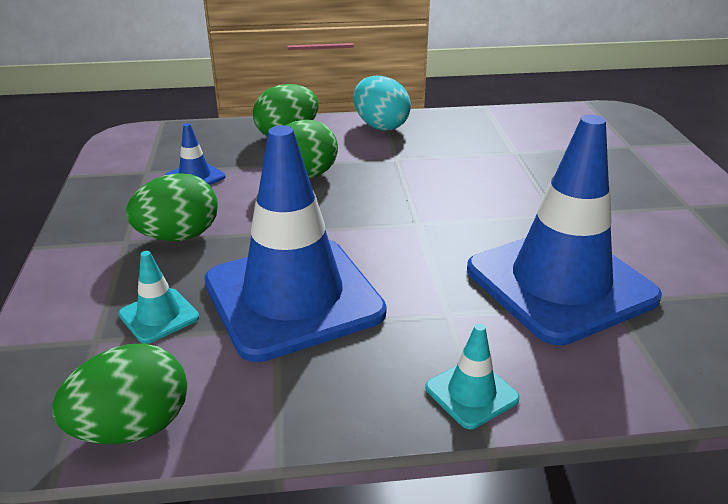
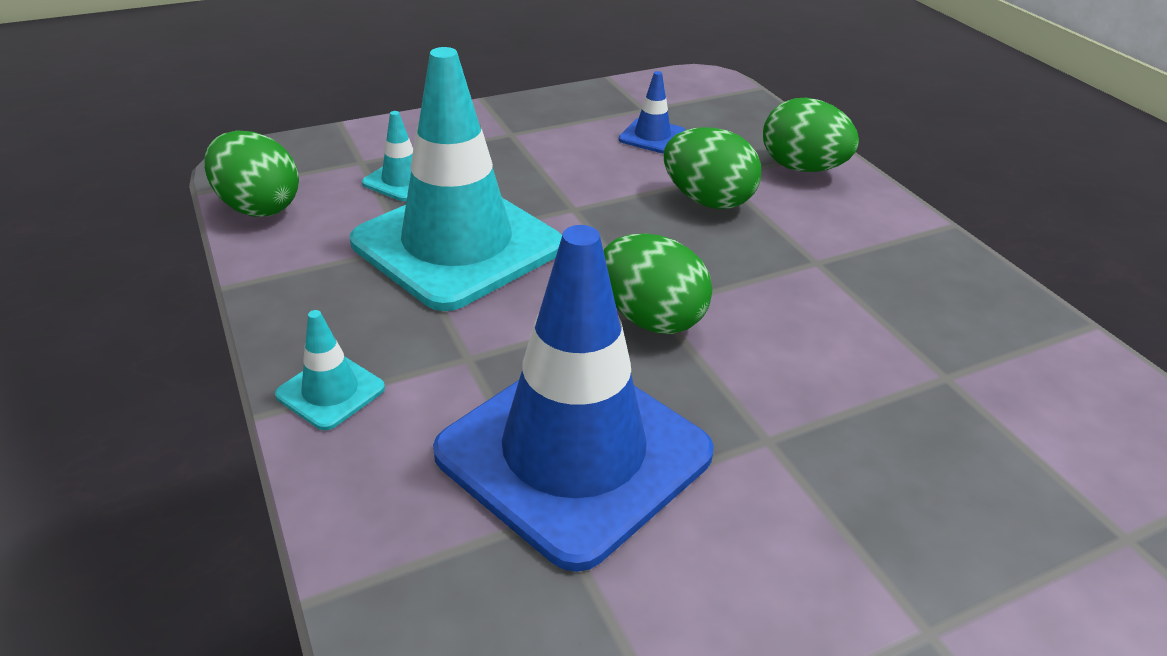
camera: 70 degrees right, 5 degrees up
(179, 236) = (533, 157): green egg -> green egg (650, 318)
(293, 297) = (457, 245): blue traffic cone -> turquoise traffic cone
(380, 126) = (901, 232): turquoise egg -> none

